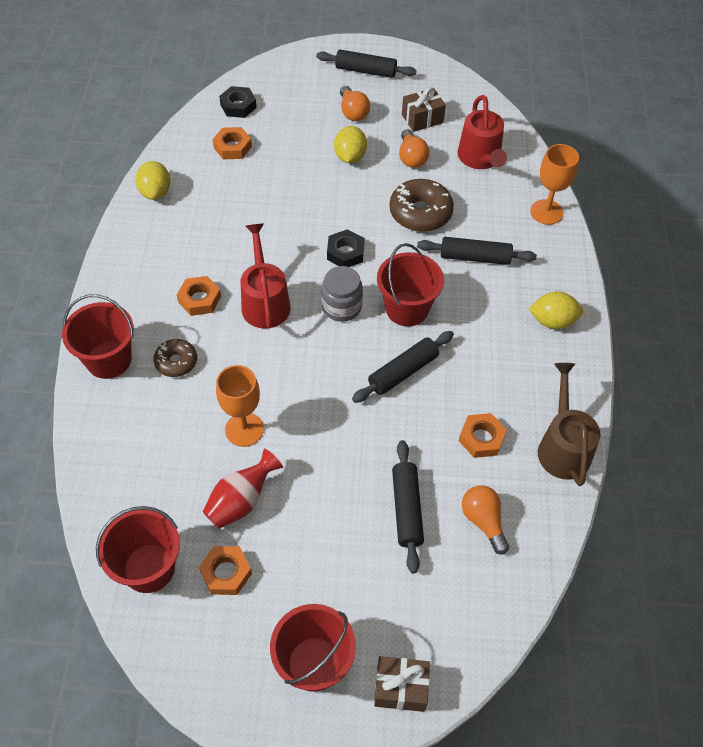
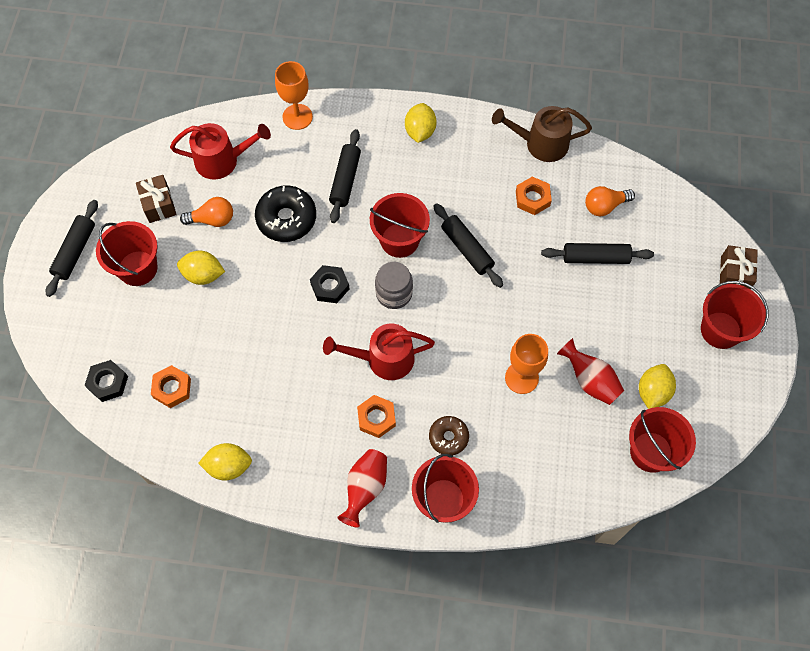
camera: 85 degrees left, 10 degrees up
(126, 294) = (365, 488): none -> red vase
(226, 573) = (653, 392): orange nut -> yellow lemon
(353, 112) = (138, 268): orange light bulb -> red bucket
(420, 213) = (286, 218): brown donut -> black donut

